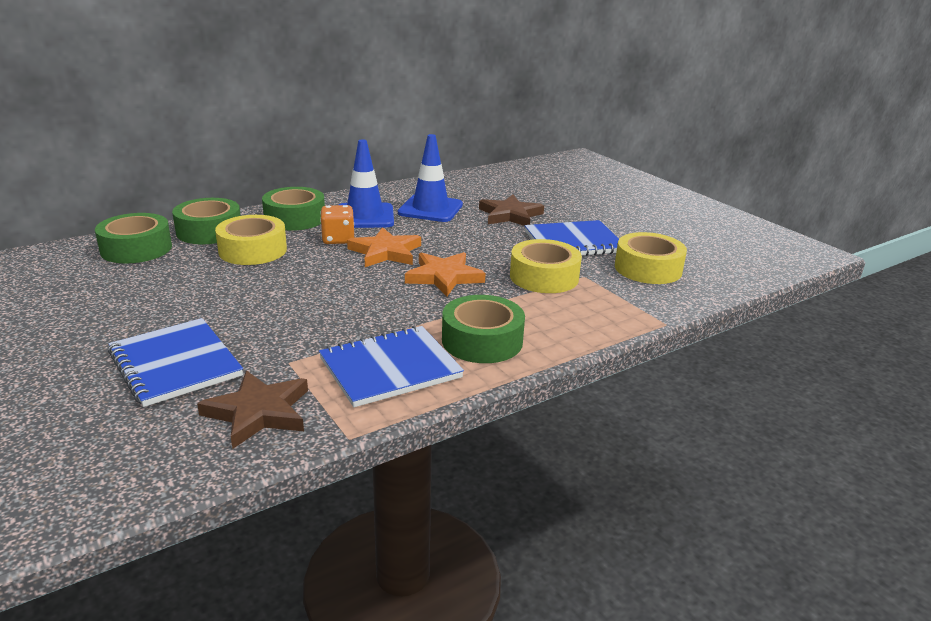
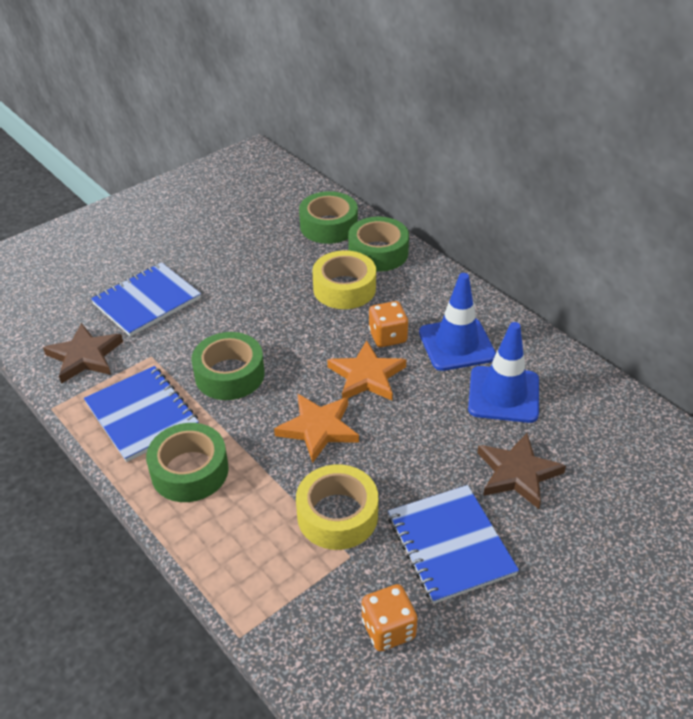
camera: 85 degrees right, 15 degrees up
(295, 218) = (430, 296): green tape -> green tape (229, 374)
(648, 268) = (388, 629): yellow tape -> orange dice

